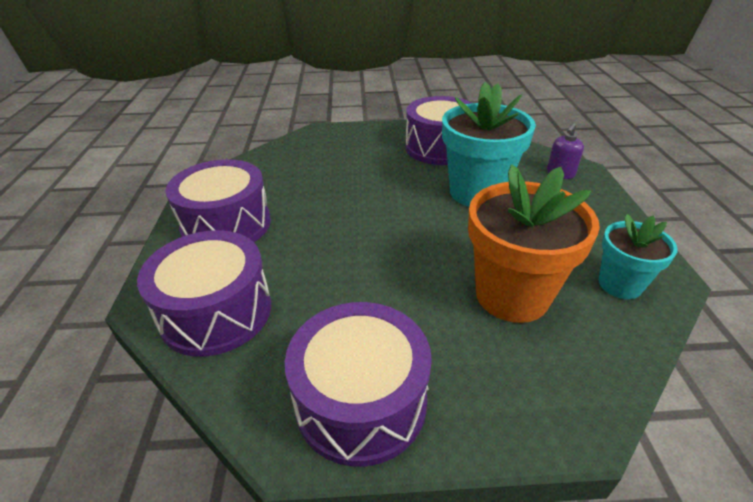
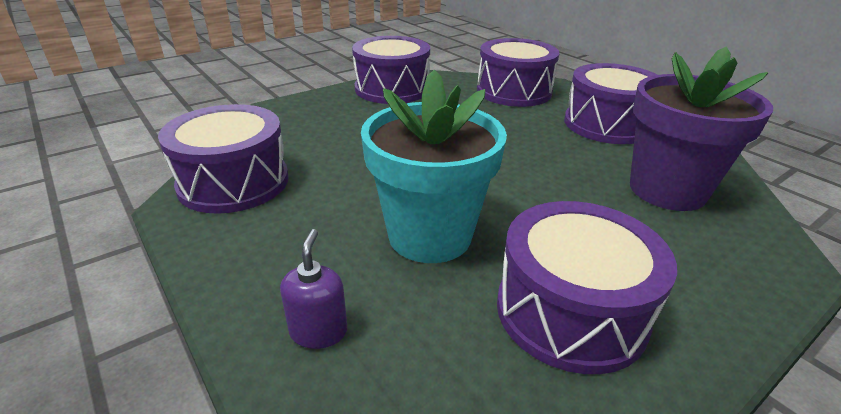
camera: 145 degrees right, 5 degrees down
(300, 169) = (667, 190): none -> purple flower pot
(512, 295) = (332, 148): orange flower pot -> none
(620, 284) = (234, 182): turquoise flower pot -> purple drum

